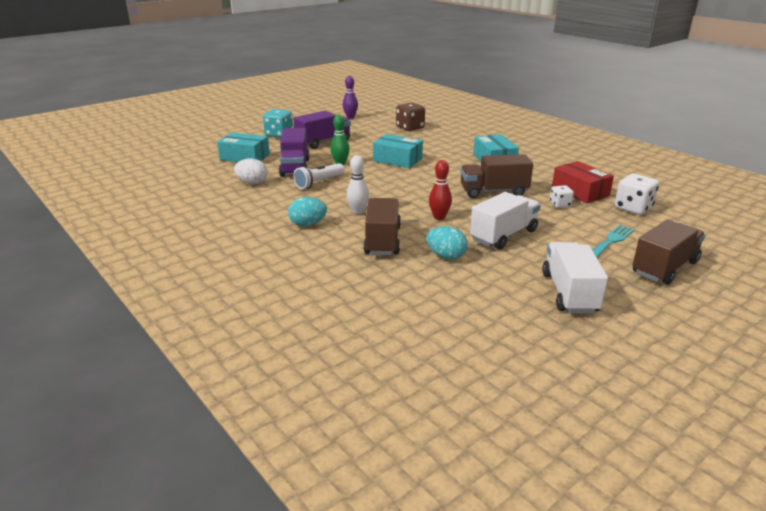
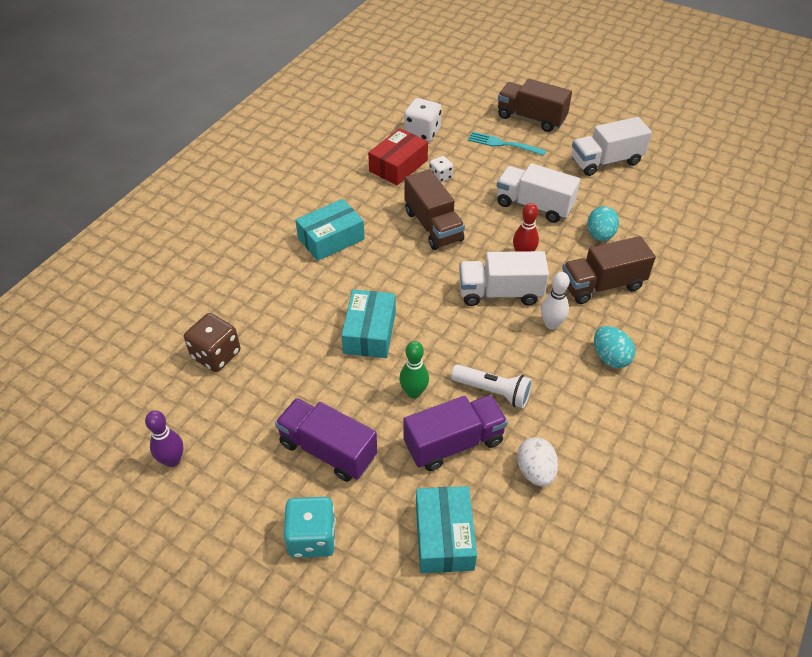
camera: 110 degrees left, 20 degrees up
(403, 201) = (500, 293): none -> white truck

